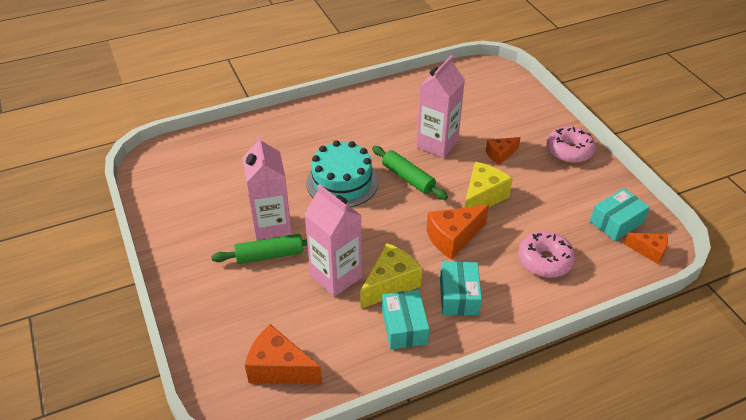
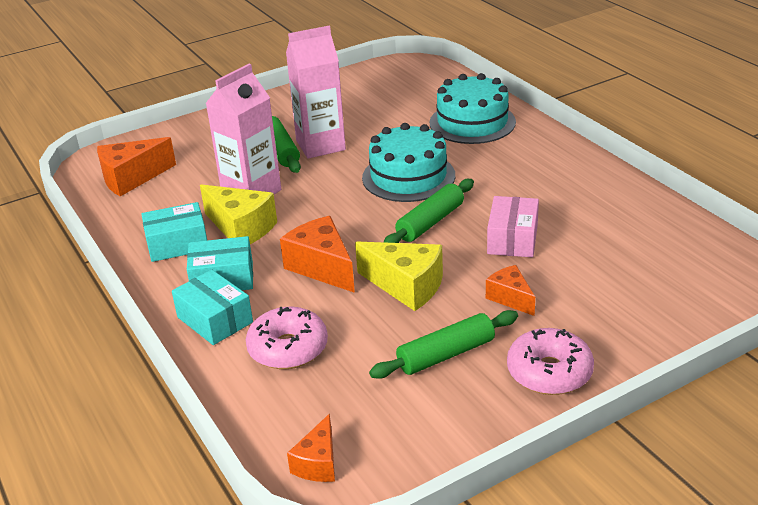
camera: 85 degrees right, 10 degrees down
(273, 140) = (472, 122): none -> turquoise cake
(279, 368) = (131, 178): orange cheese -> orange cheese turned 135 degrees counterclockwise
(437, 144) = (512, 239): pink carton -> pink box
(553, 188) = (446, 354): none -> green rolling pin
(616, 222) = (381, 426): turquoise box -> turquoise box (215, 320)

